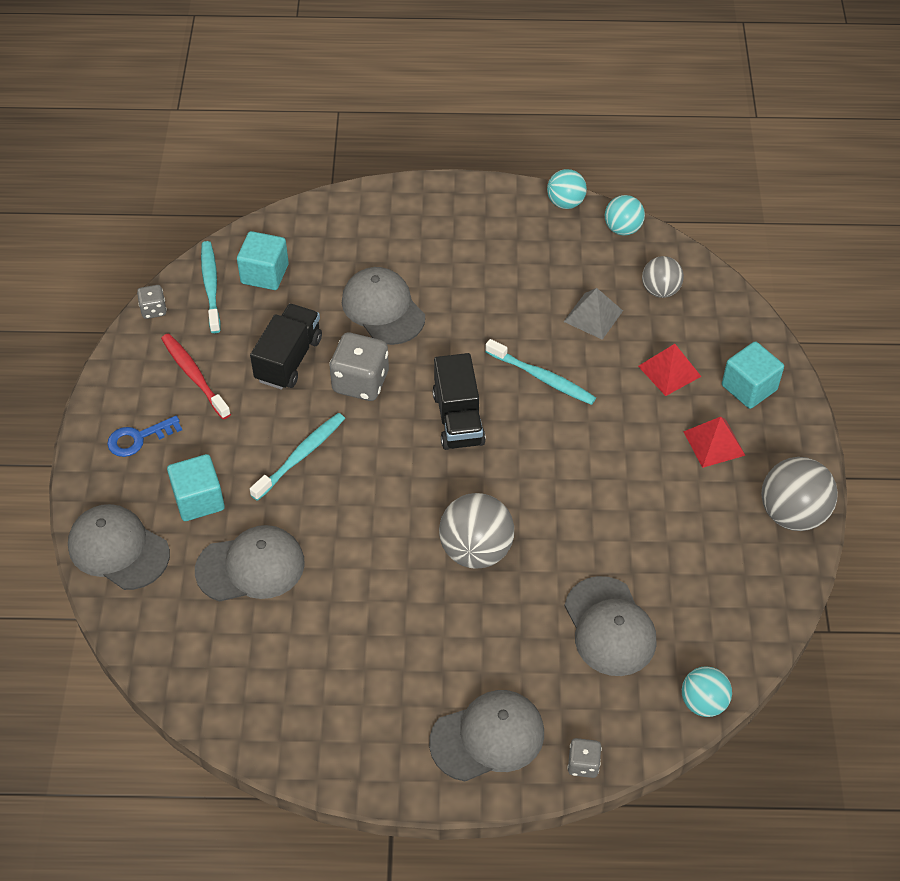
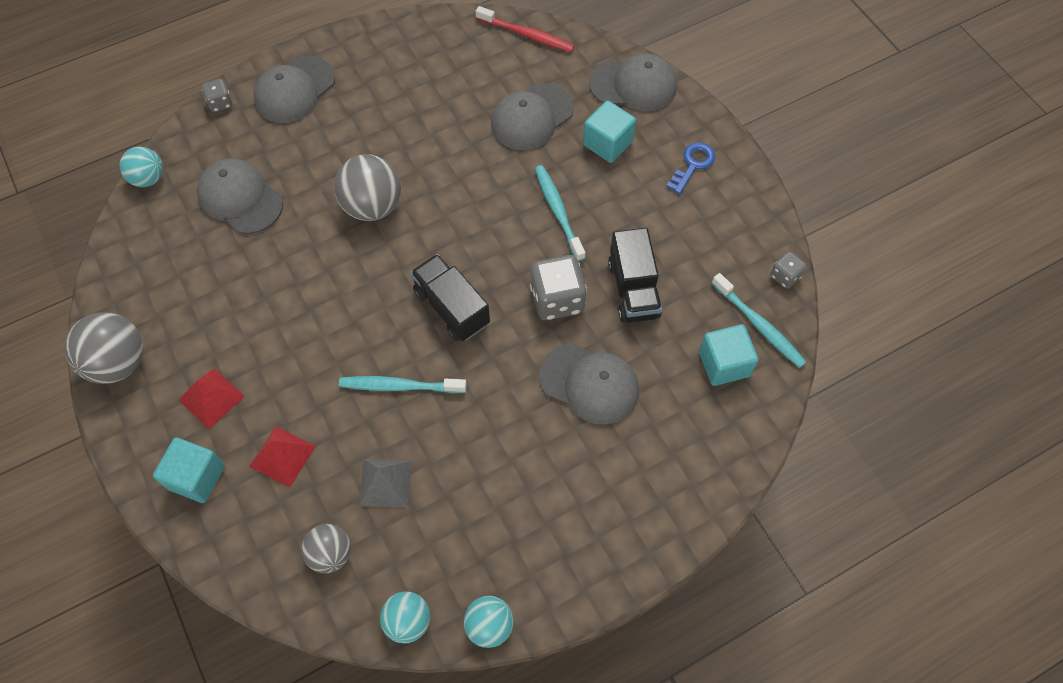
camera: 150 degrees right, 10 degrees up
(194, 376) = (697, 235): red toothbrush -> red toothbrush (526, 35)
(300, 456) = (558, 212): turquoise toothbrush -> turquoise toothbrush turned 150 degrees clockwise

